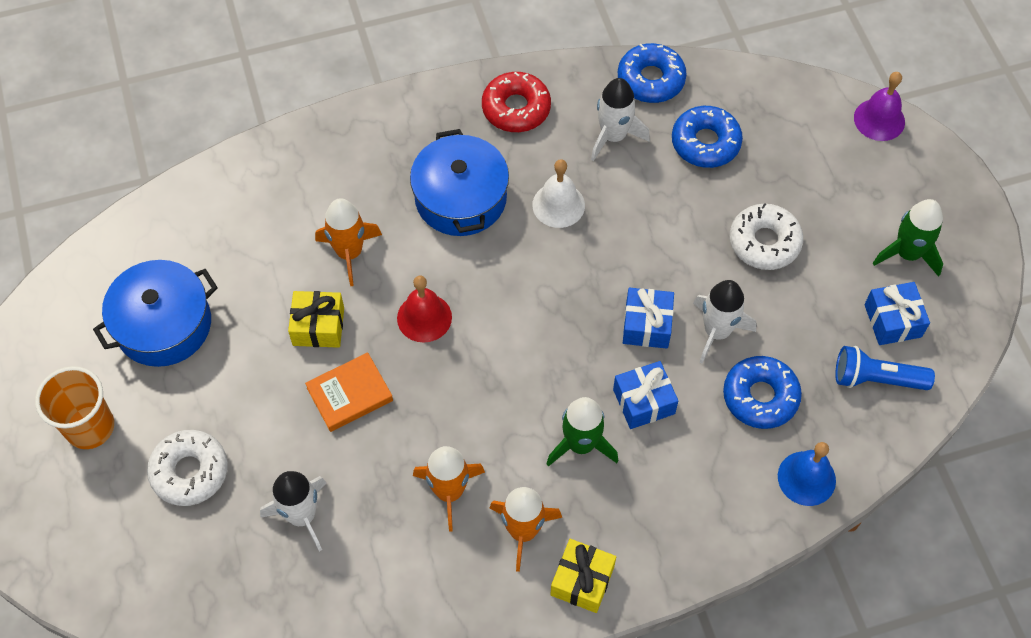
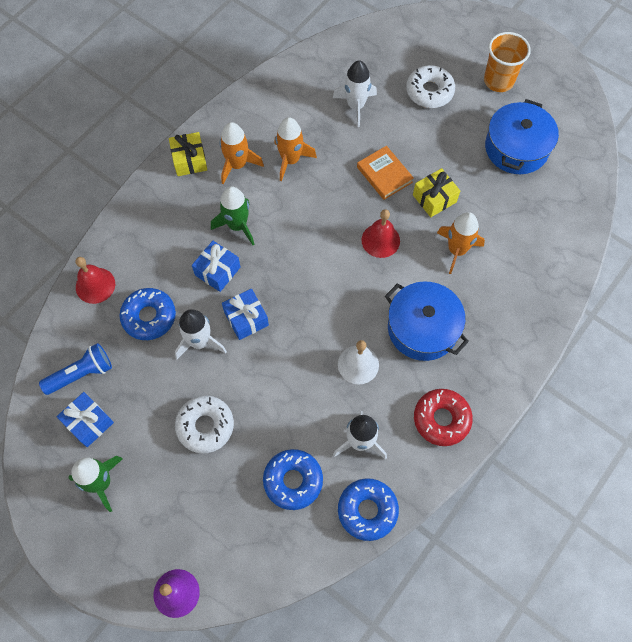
camera: 145 degrees right, 5 degrees up
(350, 394) = (384, 174): orange book -> orange book turned 60 degrees counterclockwise
(806, 478) = (95, 285): blue bell -> red bell

